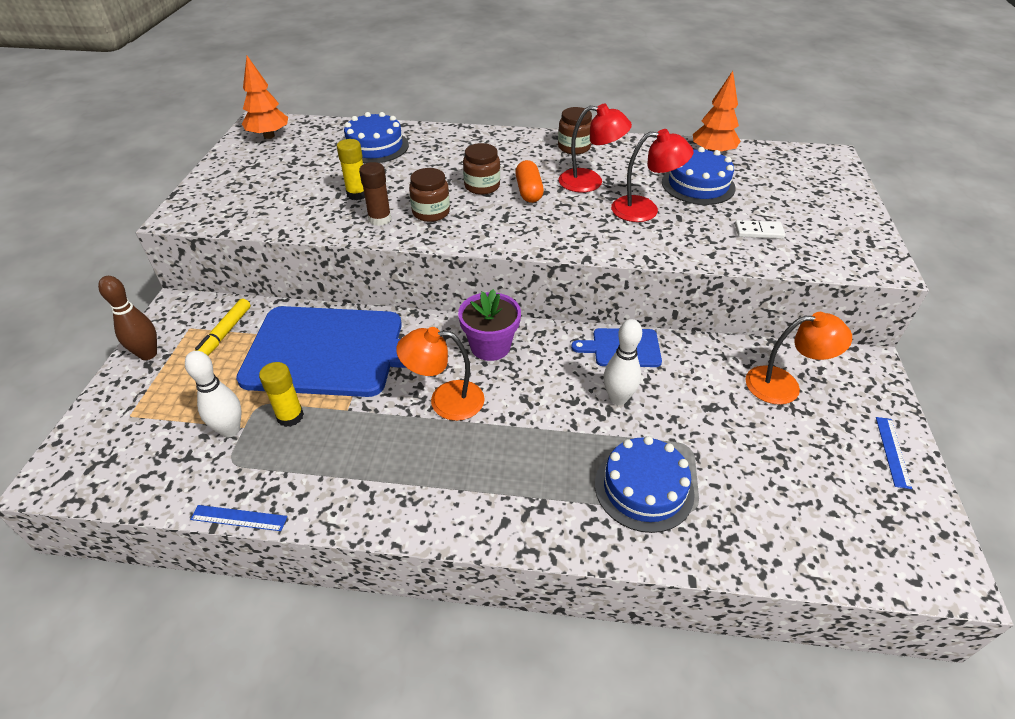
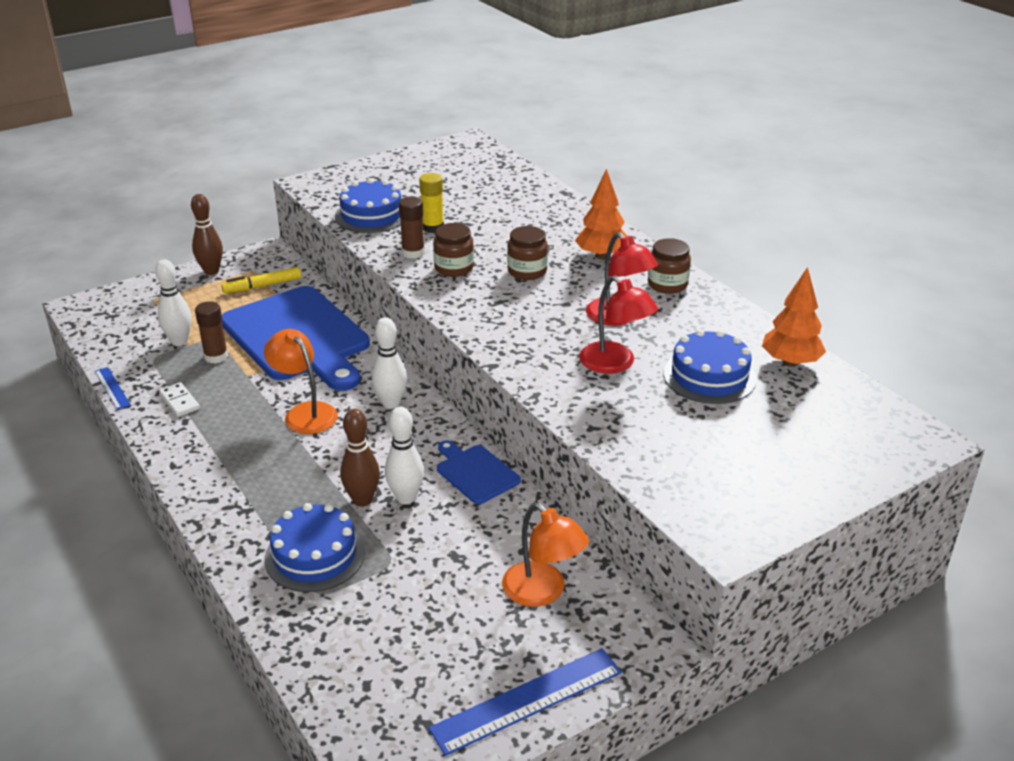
camera: 50 degrees right, 10 degrees down
(269, 136) = (456, 154): orange tree -> orange tree (601, 256)
(290, 416) = (216, 356): yellow glue stick -> brown glue stick
(375, 146) = (511, 200): blue cake -> blue cake (371, 215)
(490, 346) = (391, 403): purple flower pot -> white bowling pin
(529, 191) = (554, 295): orange capsule -> none
(598, 424) = (362, 500): none -> brown bowling pin
(758, 231) = (674, 441): white domino -> white domino (180, 401)
(892, 451) = (527, 700): blue ruler -> blue ruler, size x1.91

